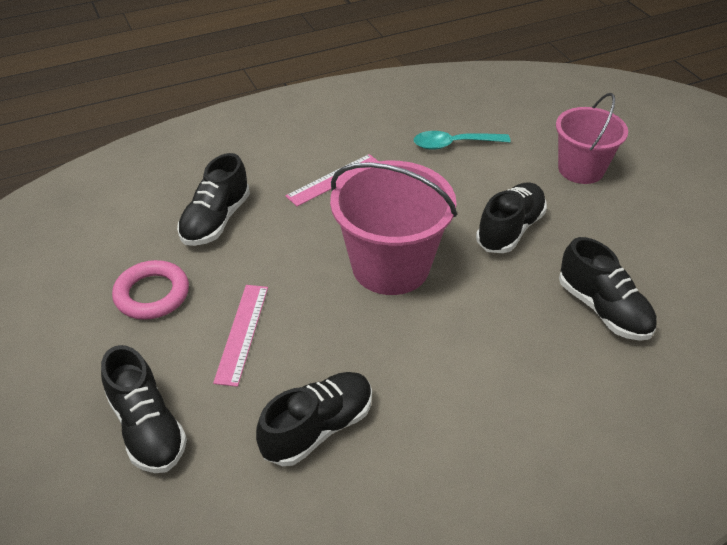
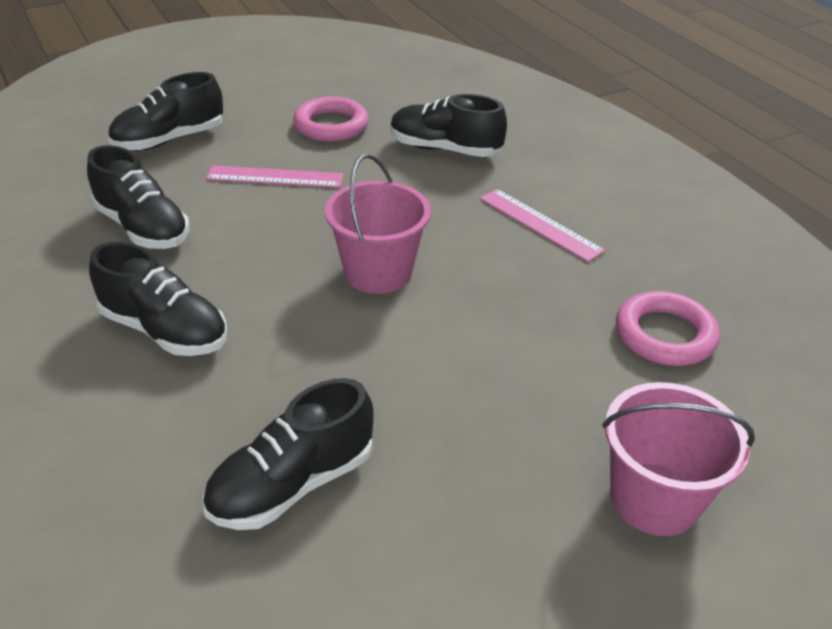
camera: 85 degrees right, 5 degrees down
(390, 266) = (378, 272): pink bucket -> pink bucket, size x0.66
(454, 144) = (664, 335): turquoise spoon -> pink ring
(510, 230) = (466, 388): black shoe -> black shoe (164, 330)

